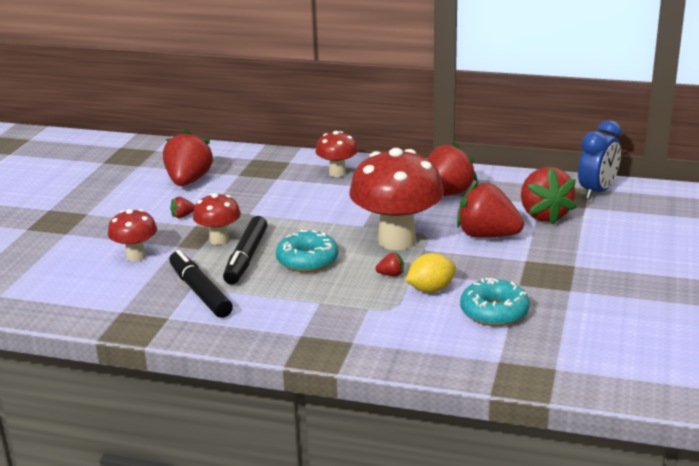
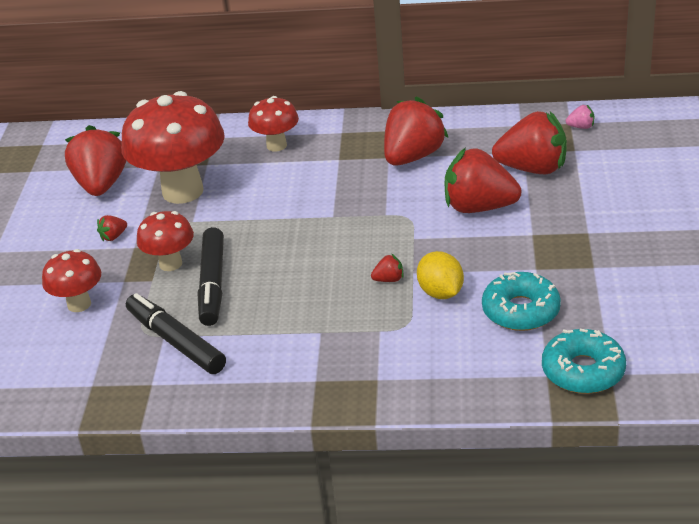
camera: 10 degrees left, 10 degrees up
(307, 260) = (285, 276): turquoise donut -> turquoise donut (583, 371)
(397, 240) = (379, 231): red mushroom -> red mushroom (182, 191)
(431, 289) = (440, 292): yellow lemon -> yellow lemon turned 75 degrees counterclockwise
(544, 215) = (532, 168): red strawberry -> red strawberry turned 60 degrees counterclockwise
(597, 192) = (581, 127): blue clock -> pink strawberry

